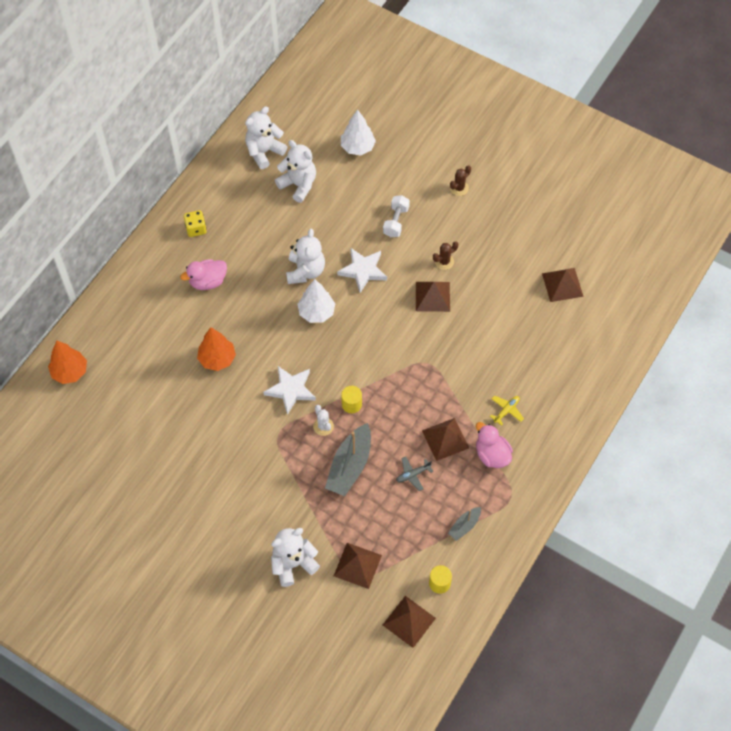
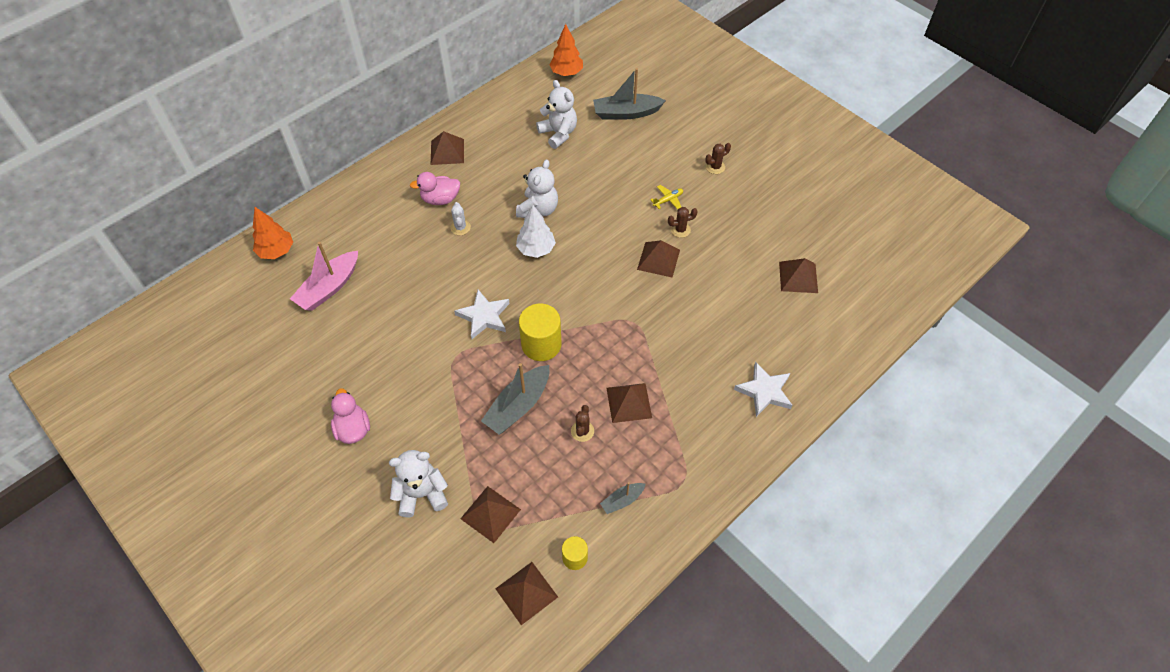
camera: 15 degrees right, 5 degrees down
(136, 396) = (329, 288): none -> pink boat
(196, 229) = (447, 151): yellow dice -> brown pyramid
(217, 359) = (422, 271): orange tree -> orange tree (566, 73)
(264, 152) = (536, 100): white teddy bear -> none
(323, 426) = (504, 359): white cactus -> white cactus (460, 227)
(351, 404) = (541, 344): yellow cylinder -> yellow cylinder, size x1.83
(357, 147) = (626, 113): white tree -> grey boat
(363, 271) = (595, 221): white star -> white star (764, 391)
(396, 221) = (642, 184): white dumbbell -> none
(413, 474) = (582, 431): grey plane -> brown cactus
(492, 455) = (675, 431): pink duck -> pink duck (353, 429)
(506, 410) = (704, 389): yellow plane -> yellow plane (668, 200)

